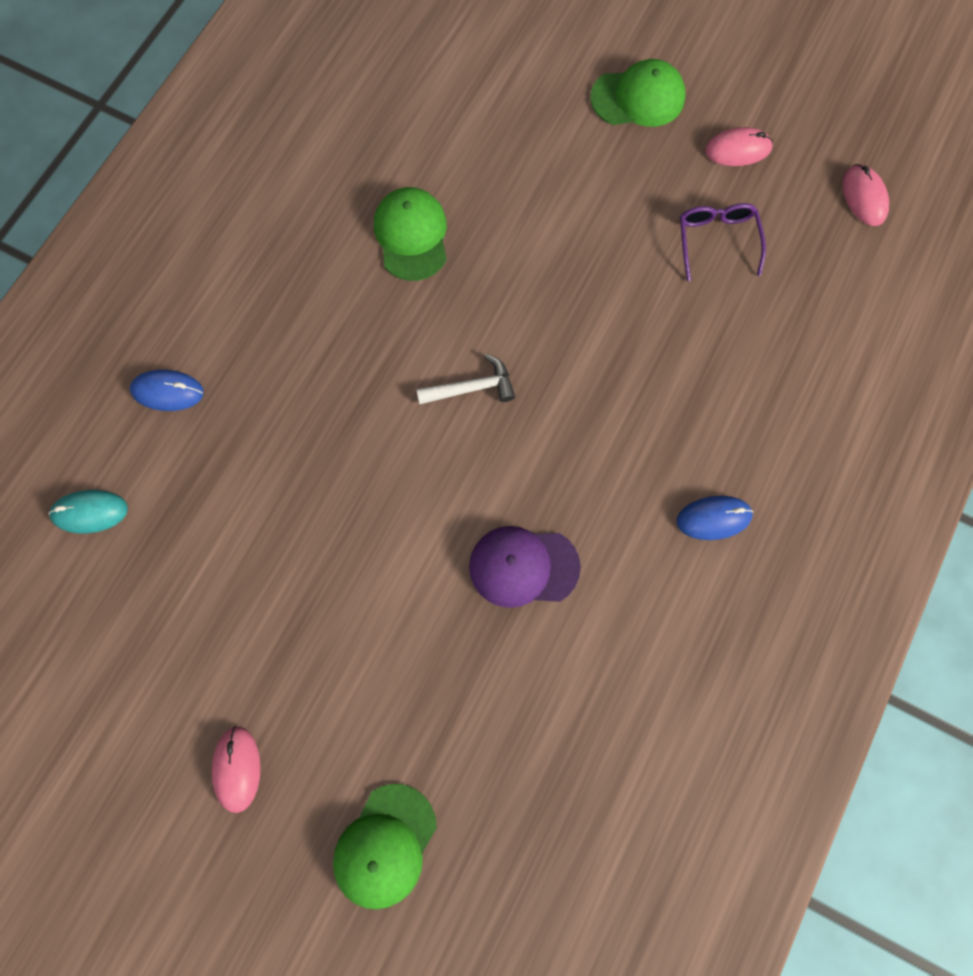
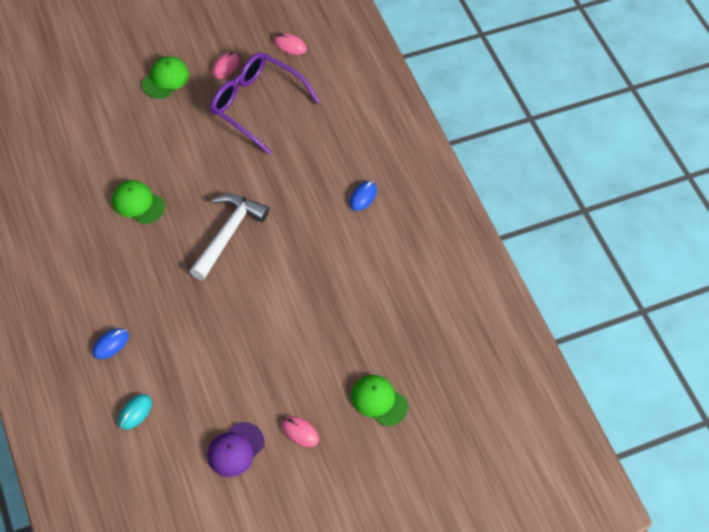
camera: 55 degrees left, 15 degrees down
(385, 845) = (378, 401): green cap -> green cap turned 150 degrees clockwise
(472, 388) = (228, 233): white hammer -> white hammer, size x2.01
(523, 567) = (318, 273): purple cap -> purple cap (235, 449)
(716, 240) = (256, 105): purple glasses -> purple glasses, size x2.14

